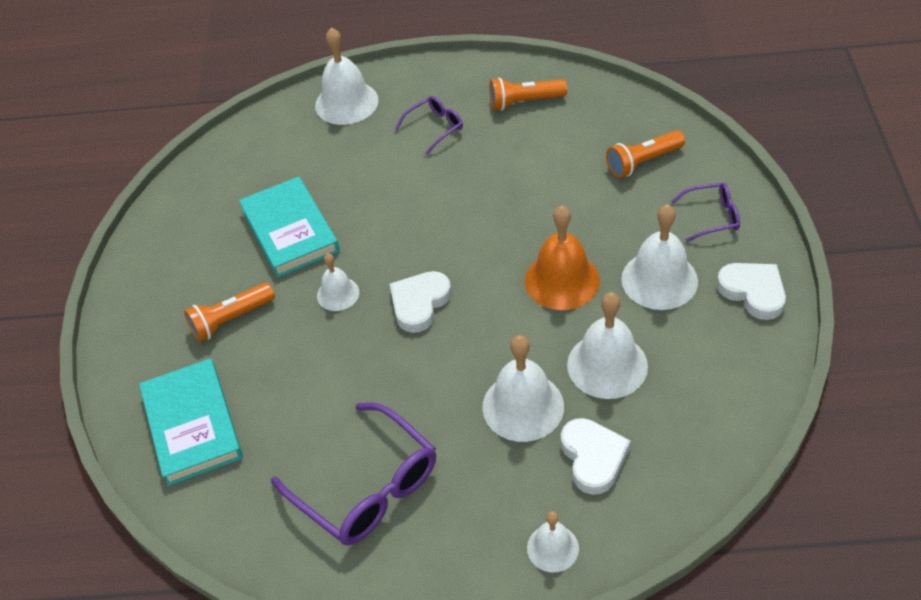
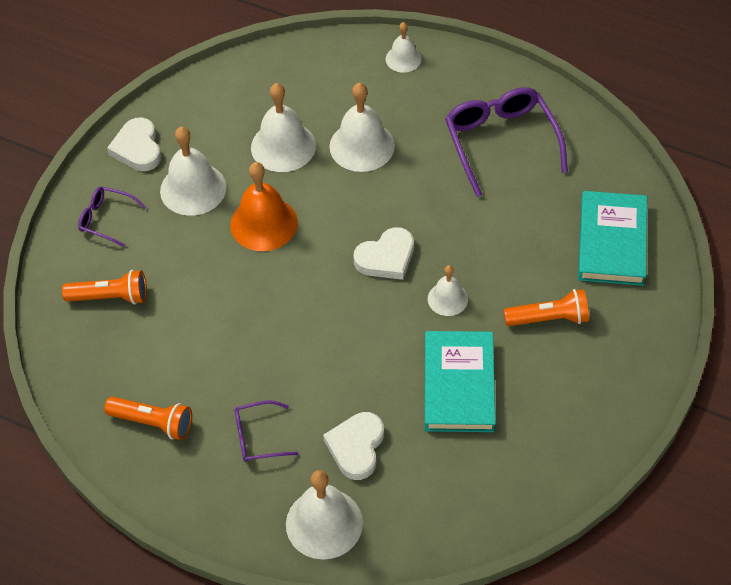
camera: 155 degrees left, 5 degrees up
(593, 457) = (340, 95): white heart -> white heart (356, 447)

